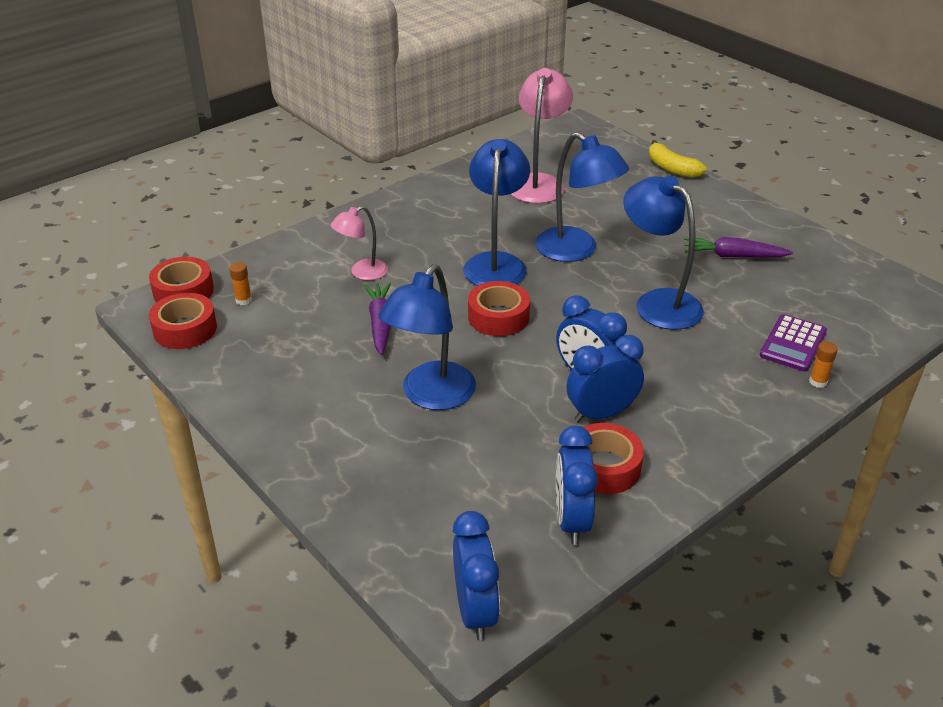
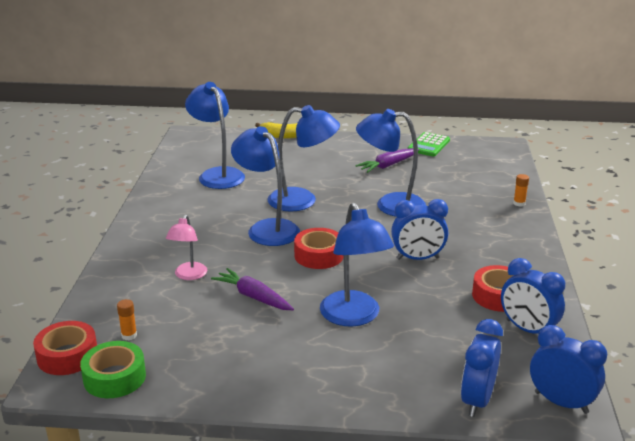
camera: 45 degrees left, 10 degrees down
(185, 329) = (114, 377): red tape -> green tape
(538, 183) = (217, 174): pink lamp -> blue lamp
(601, 414) = (454, 272): blue clock -> blue clock (477, 400)
(793, 343) = (481, 192): purple calculator -> none
(827, 254) = (428, 145): none -> green calculator

